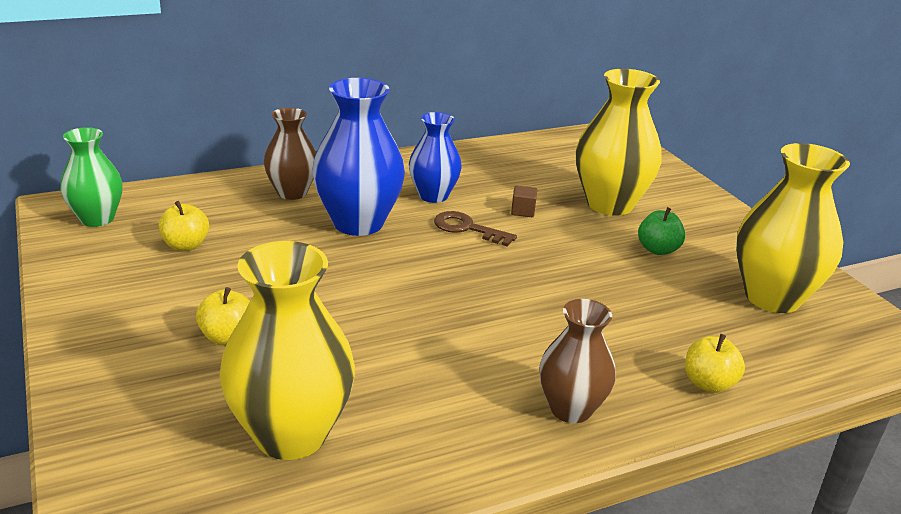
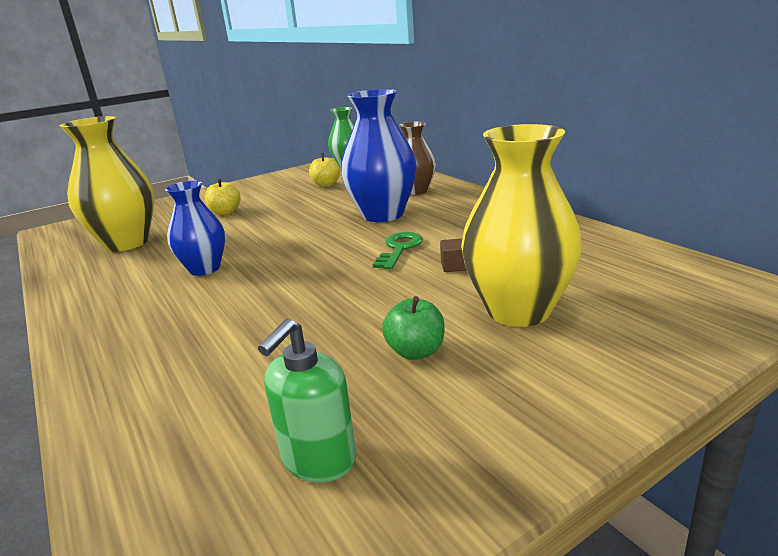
camera: 85 degrees right, 5 degrees down
(433, 196) = (453, 228): blue vase -> blue vase (204, 269)
(467, 228) = (399, 249): brown key -> green key
(570, 409) = (114, 323): brown vase -> none
(708, 383) = (125, 397): yellow apple -> none
(772, 297) = (318, 459): yellow vase -> green soap dispenser

